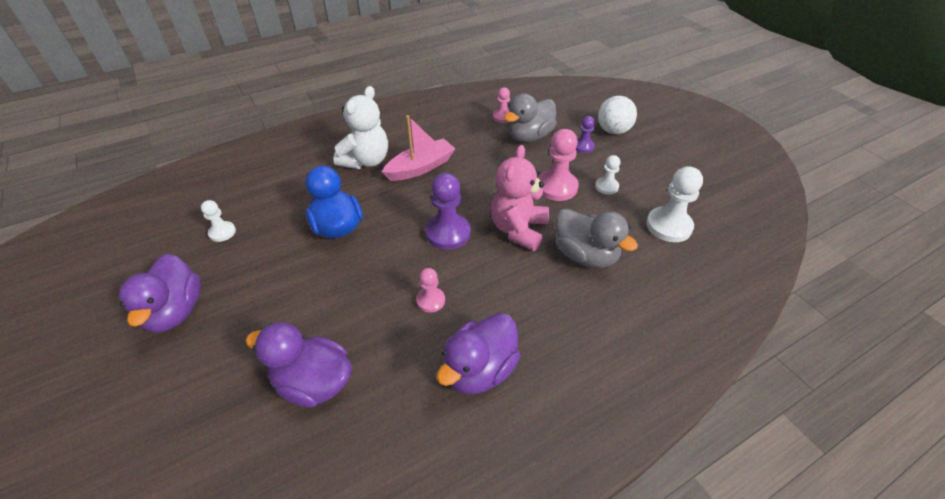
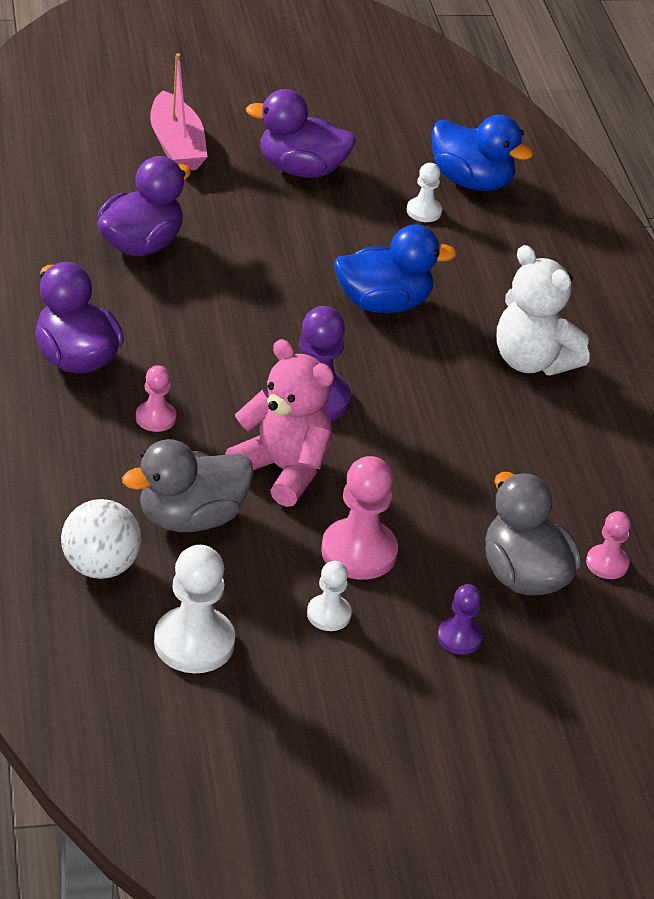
camera: 105 degrees right, 5 degrees down
(179, 218) = (471, 181): none -> blue duck
(420, 167) = (486, 414): pink boat -> pink boat (176, 145)
(430, 300) = (200, 350): pink pawn -> pink pawn (155, 418)
(613, 131) = (493, 708): white ball -> white ball (100, 566)

